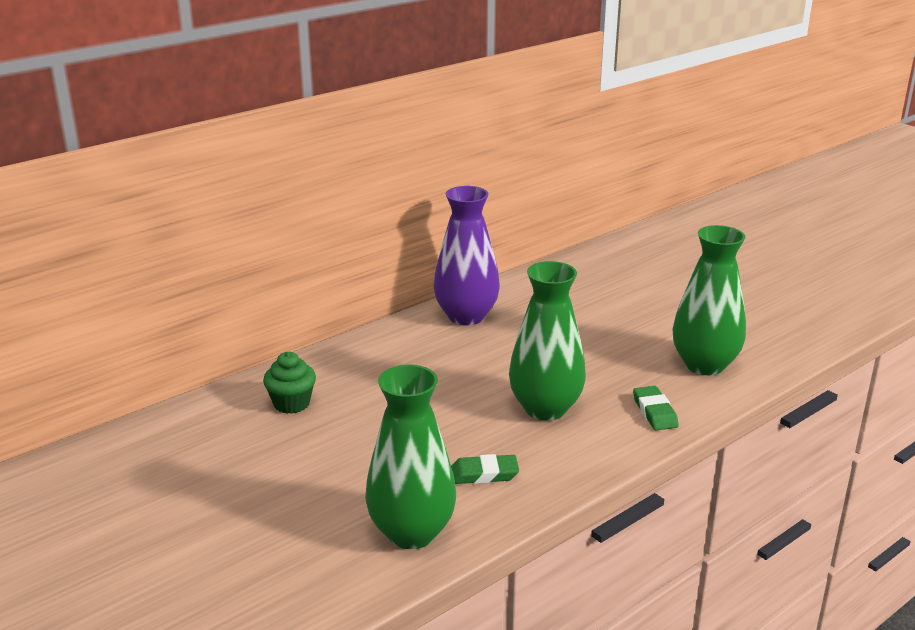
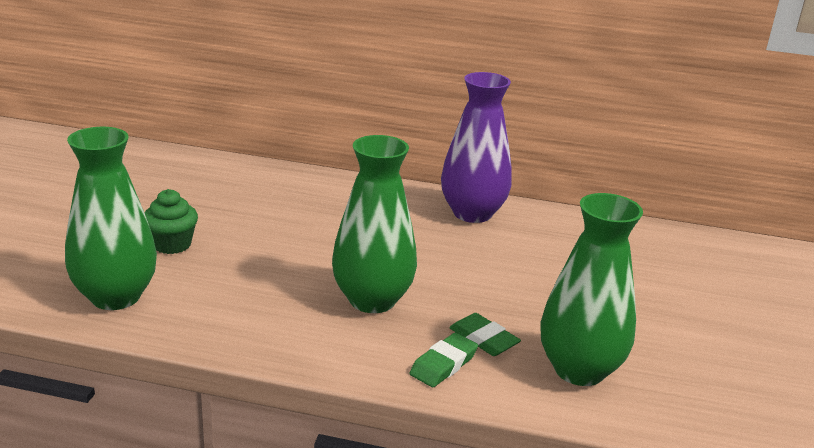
camera: 50 degrees right, 0 degrees up
(291, 403) = (243, 189): green cupcake -> green cupcake (172, 244)
(484, 474) = (232, 302): green eraser -> green eraser (483, 339)

